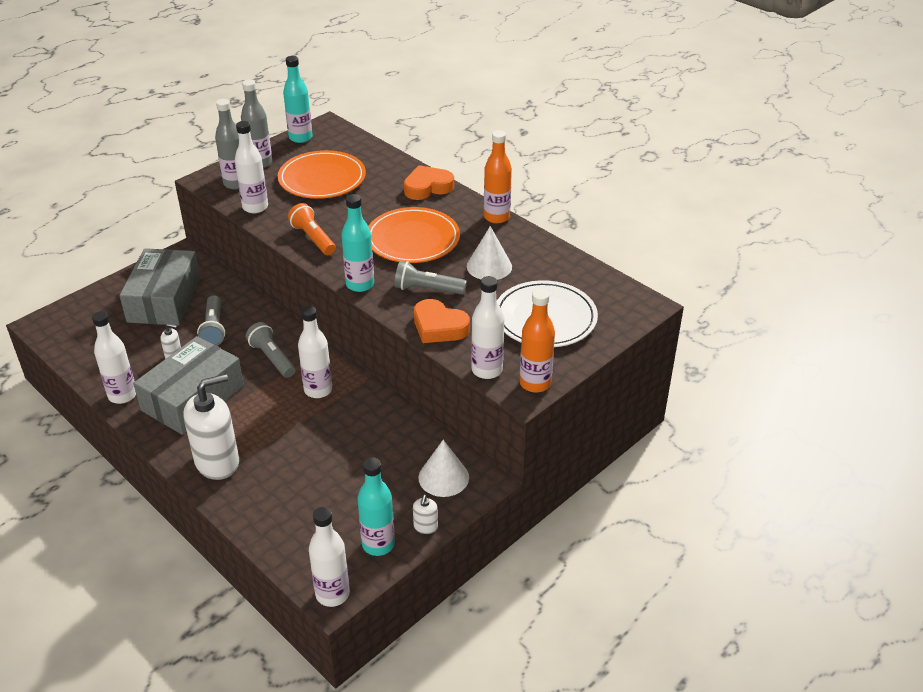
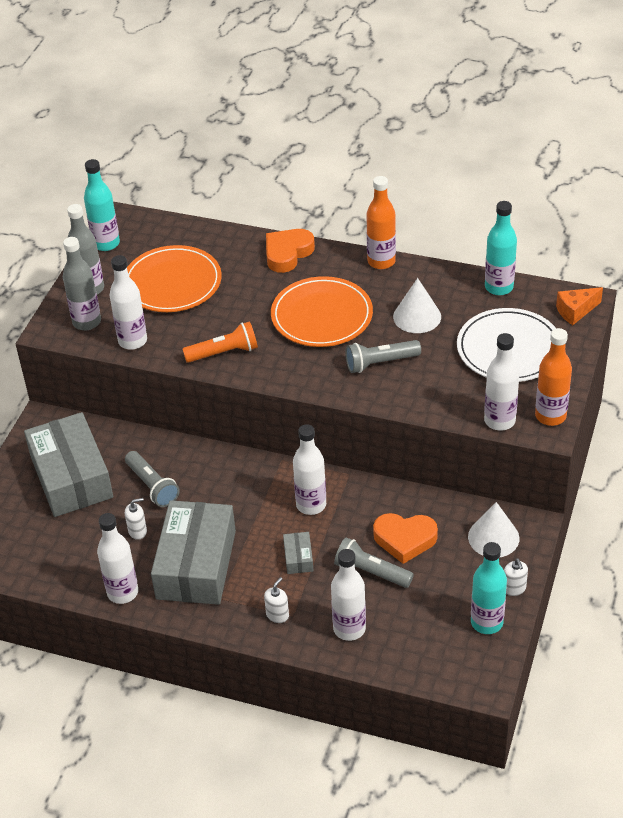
camera: 25 degrees left, 5 degrees up
(217, 462) = (277, 615): white soap dispenser -> white soap dispenser, size x0.43
(272, 358) = (239, 492): grey flashlight -> grey flashlight (371, 572)
(272, 425) = (298, 558): none -> grey box
(313, 238) = (224, 353): orange flashlight -> orange flashlight turned 135 degrees clockwise
(332, 594) = (484, 683): white bottle -> white bottle (349, 629)
(360, 284) = (313, 383): turquoise bottle -> turquoise bottle (499, 287)
(439, 327) = (422, 396): orange heart -> orange heart (405, 539)
(630, 310) = (575, 311): none -> orange cheese

